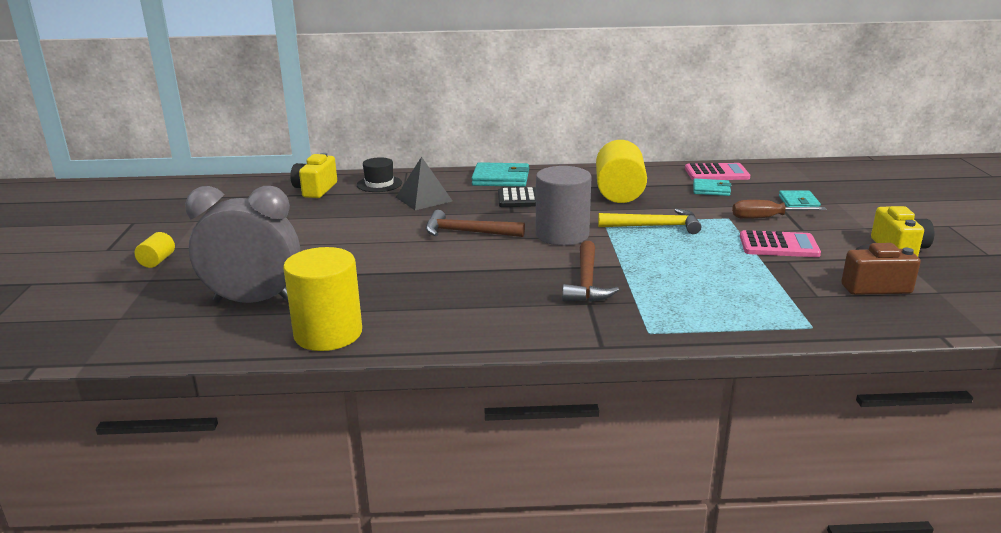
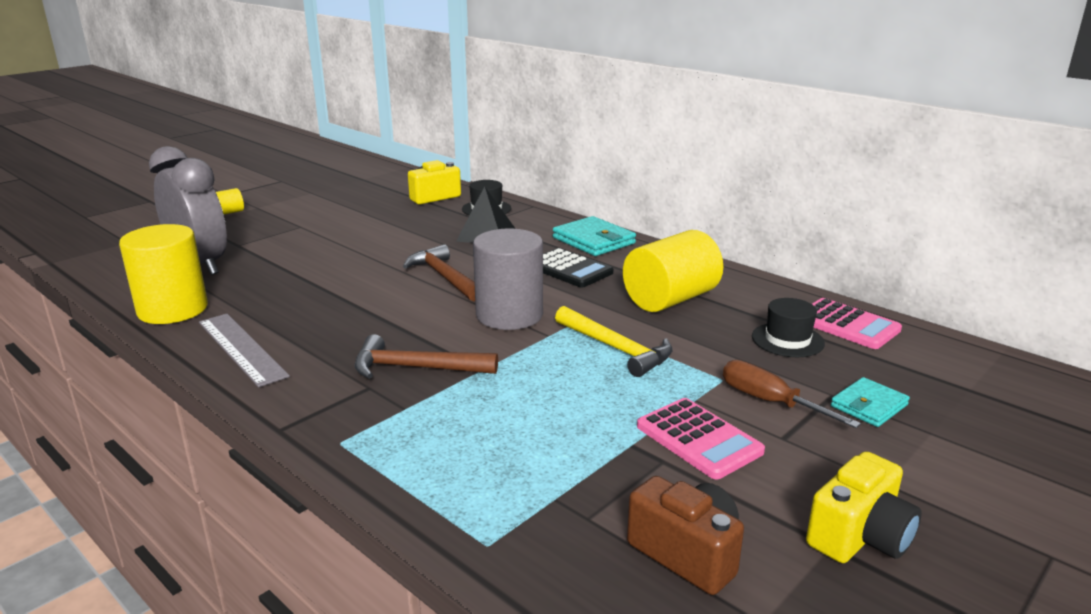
camera: 45 degrees right, 0 degrees up
(454, 326) = (241, 348): none -> grey ruler
(586, 282) = (416, 368): brown hammer -> brown hammer turned 45 degrees clockwise
(711, 190) = (787, 340): turquoise wallet -> black hat

